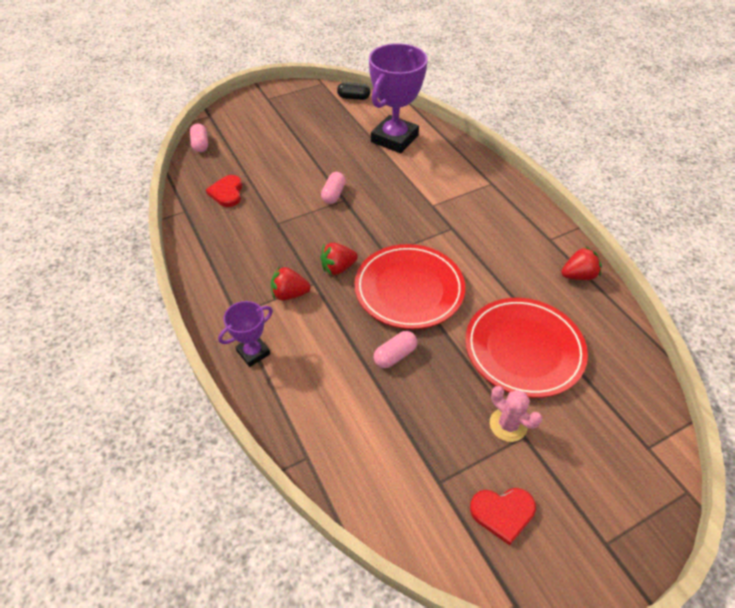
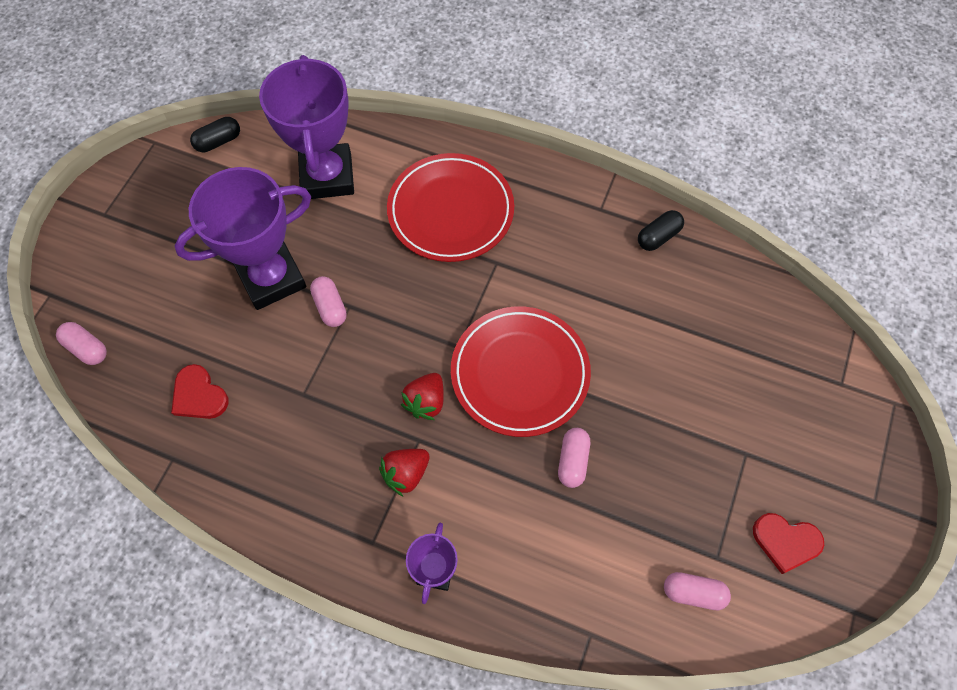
camera: 40 degrees left, 15 degrees up
(317, 165) = (271, 278): none -> purple trophy
(400, 489) = (693, 592): none -> pink capsule
(502, 513) = (786, 542): red heart -> red heart turned 60 degrees clockwise
(508, 425) = (725, 453): pink cactus -> none
(523, 349) = (676, 361): red plate -> red plate (450, 211)
(578, 275) = (658, 236): red strawberry -> black capsule

